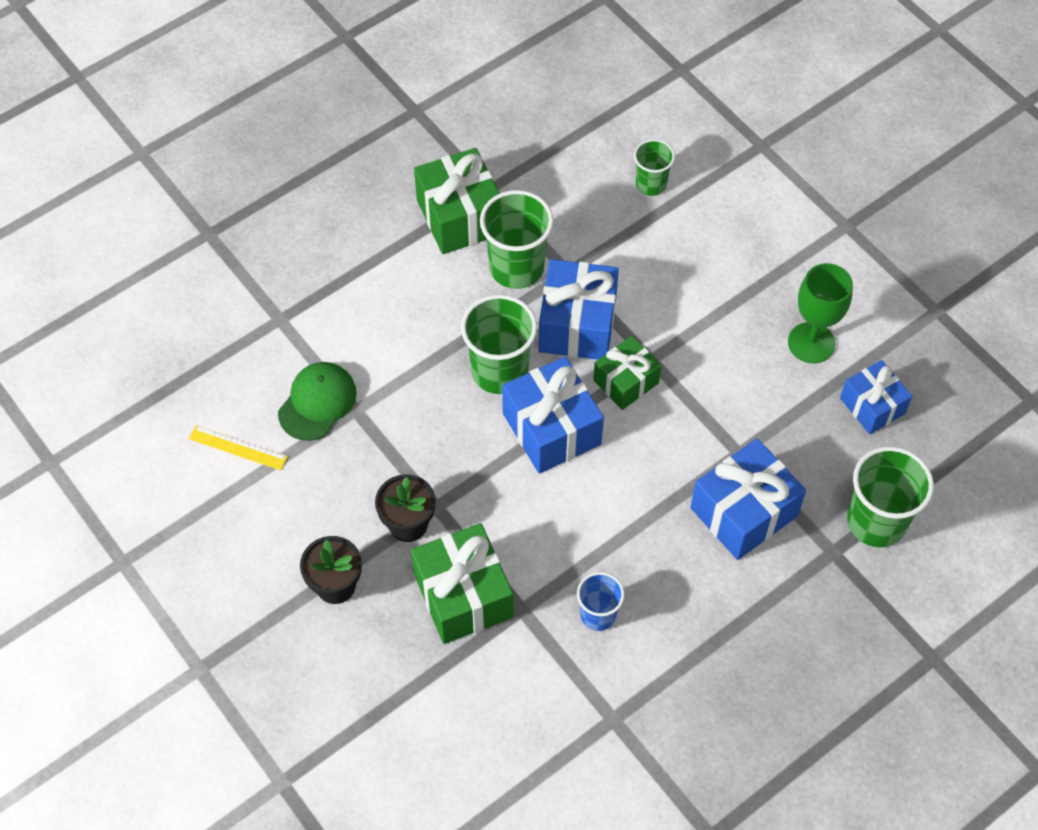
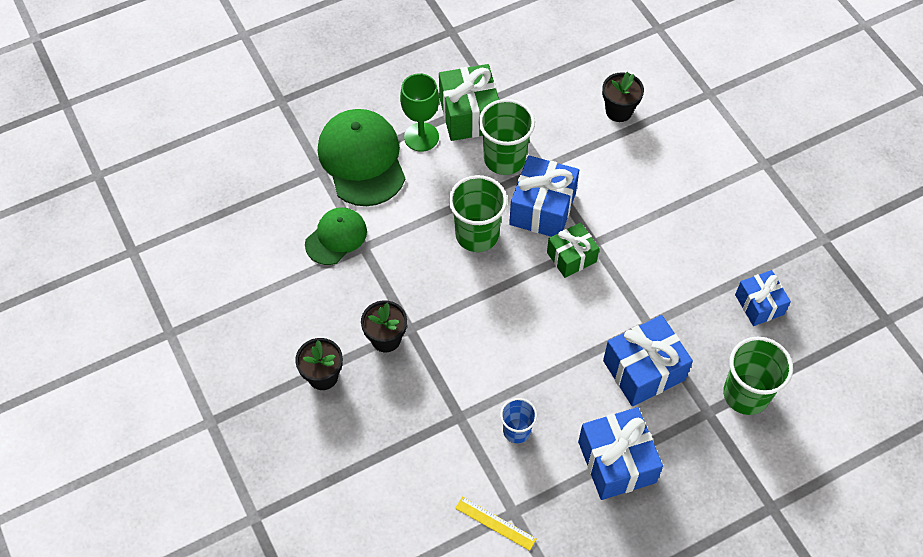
camera: 10 degrees right, 0 degrees up
(238, 447) = (271, 262): yellow ruler -> yellow ruler (495, 523)
(331, 296) = (362, 159): none -> green cap
(463, 595) = (417, 399): green gift -> none
(551, 429) = (508, 284): blue gift -> blue gift (616, 462)
(651, 184) = (619, 111): green cup -> black flower pot
(811, 343) = (720, 249): green goblet -> green goblet (421, 137)

